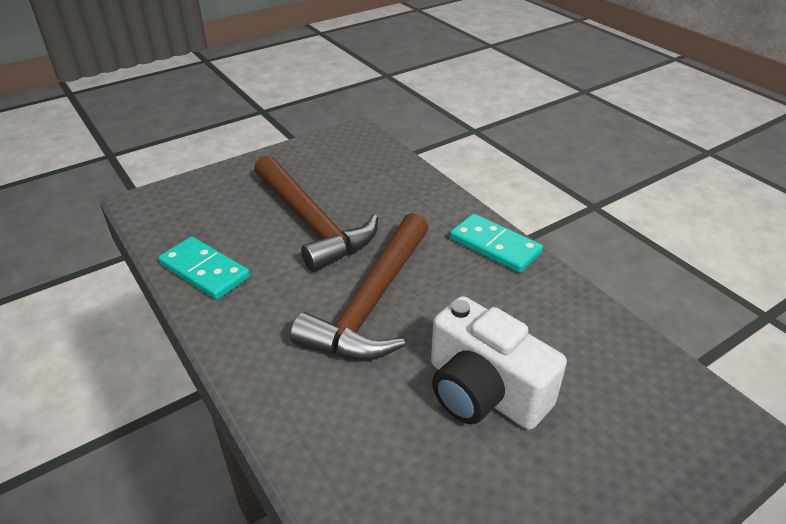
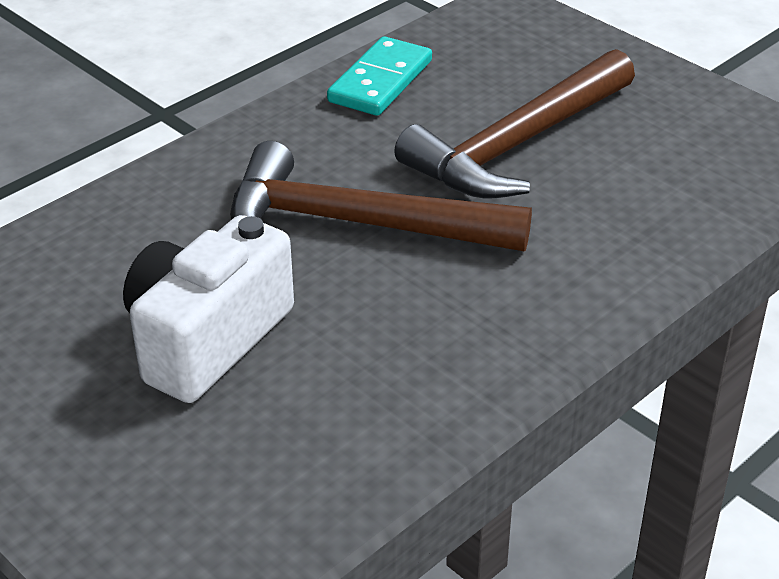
camera: 80 degrees right, 0 degrees up
(494, 246) = (531, 336): turquoise domino -> none

